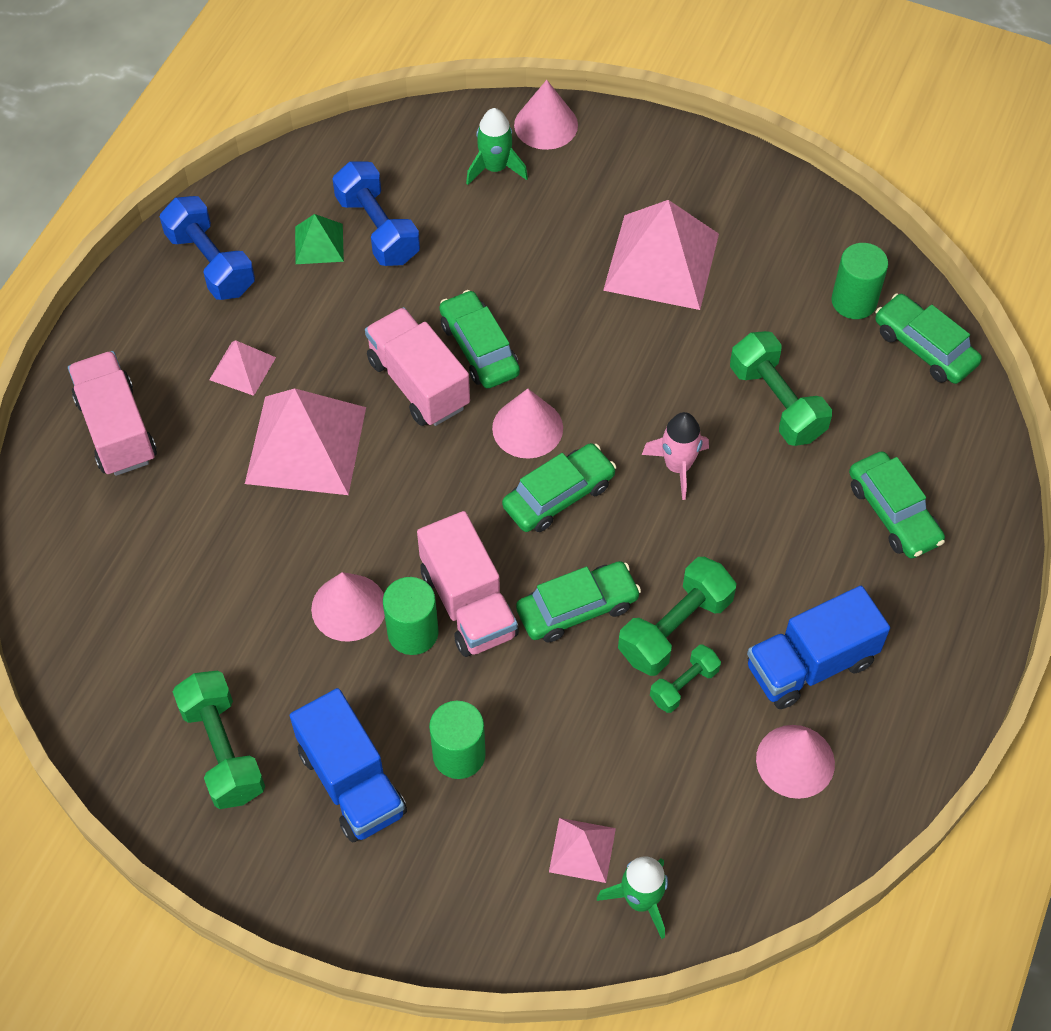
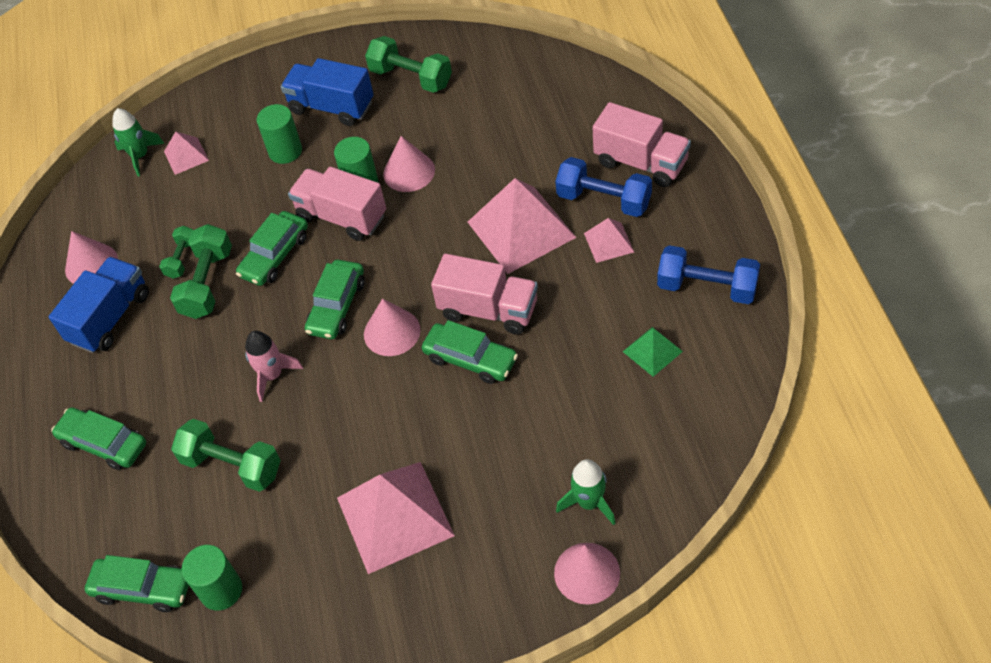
camera: 150 degrees right, 5 degrees down
(378, 229) = (624, 391): blue dumbbell -> blue dumbbell (604, 200)

